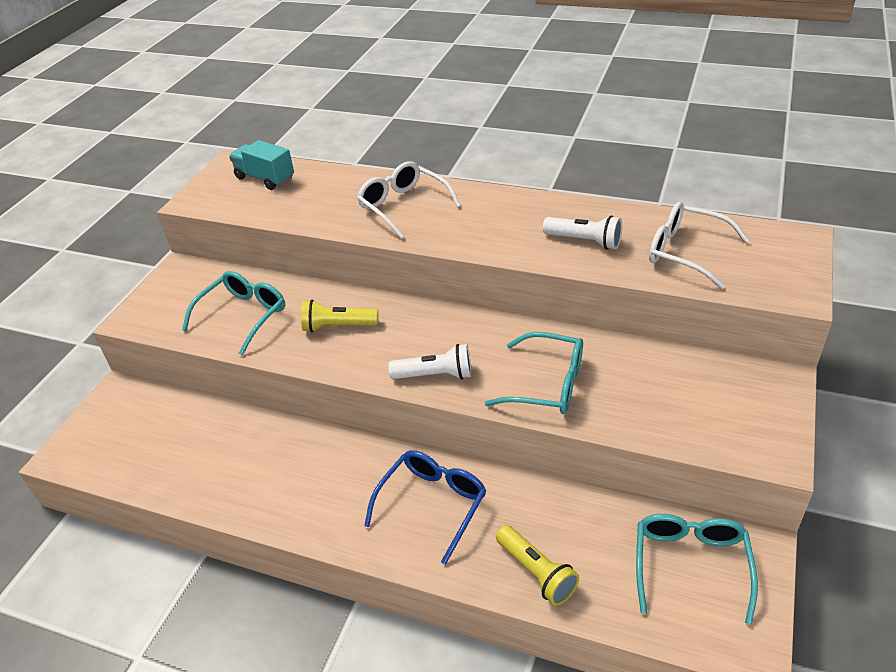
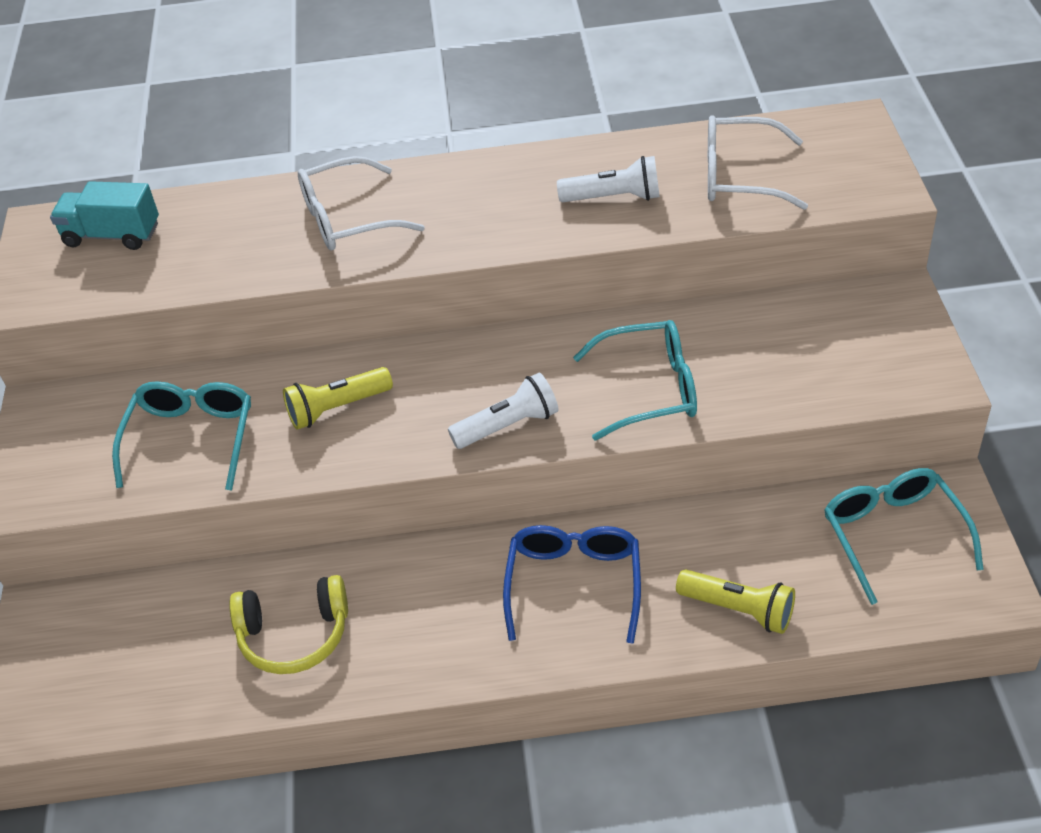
camera: 25 degrees left, 5 degrees up
(240, 465) = (294, 635): none -> yellow headphones
(404, 206) = (348, 218): white glasses -> white glasses turned 45 degrees counterclockwise

